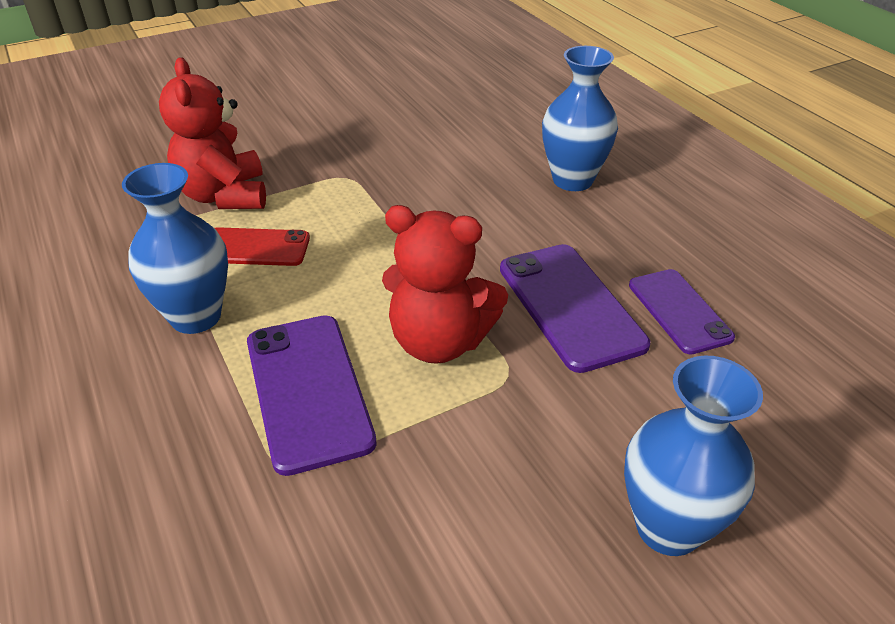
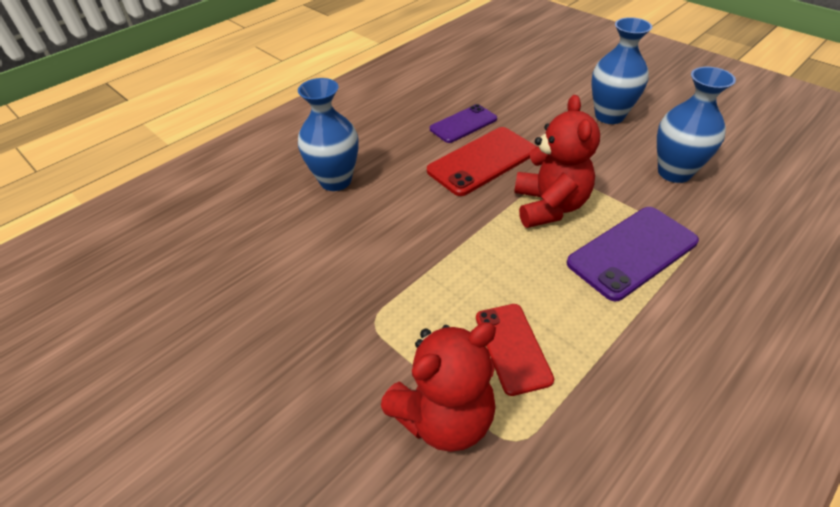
camera: 105 degrees left, 5 degrees up
(196, 317) = (617, 348): blue vase -> blue vase (674, 172)
(570, 306) = (482, 161): purple phone -> red phone

